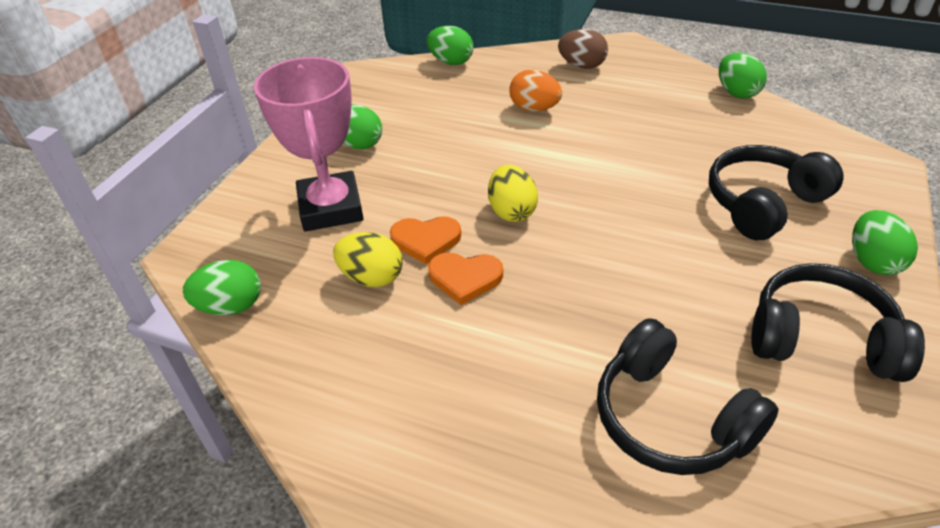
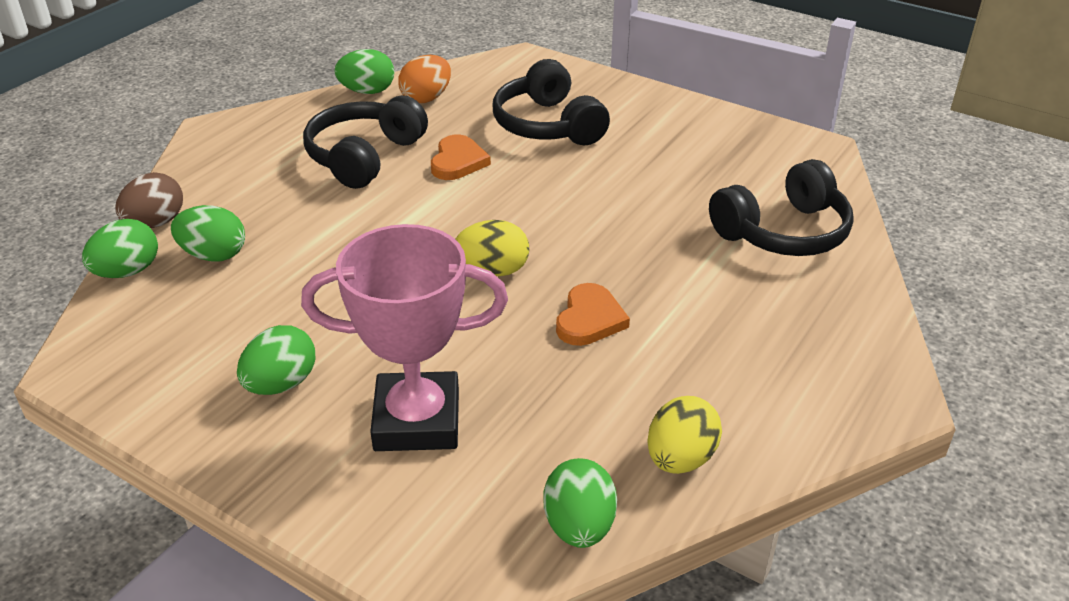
camera: 80 degrees left, 5 degrees down
(372, 277) = (566, 391): yellow egg -> yellow egg (680, 459)
(426, 240) = (517, 341): orange heart -> orange heart (458, 161)
(534, 109) = (303, 221): orange egg -> orange egg (426, 98)
(581, 66) = (233, 170): brown egg -> brown egg (155, 223)
(821, 338) = (714, 145): black headphones -> black headphones (364, 156)
(872, 261) = (638, 100): green egg -> green egg (214, 255)

